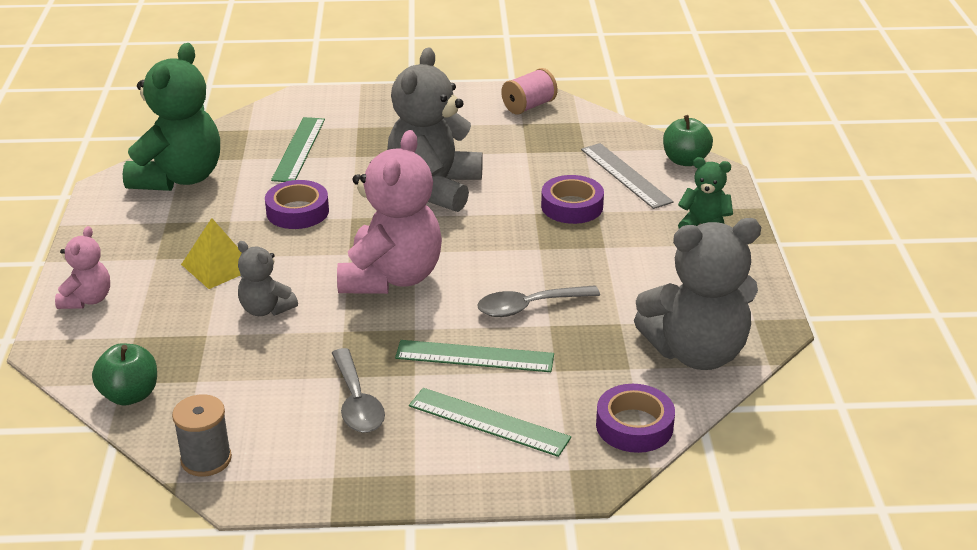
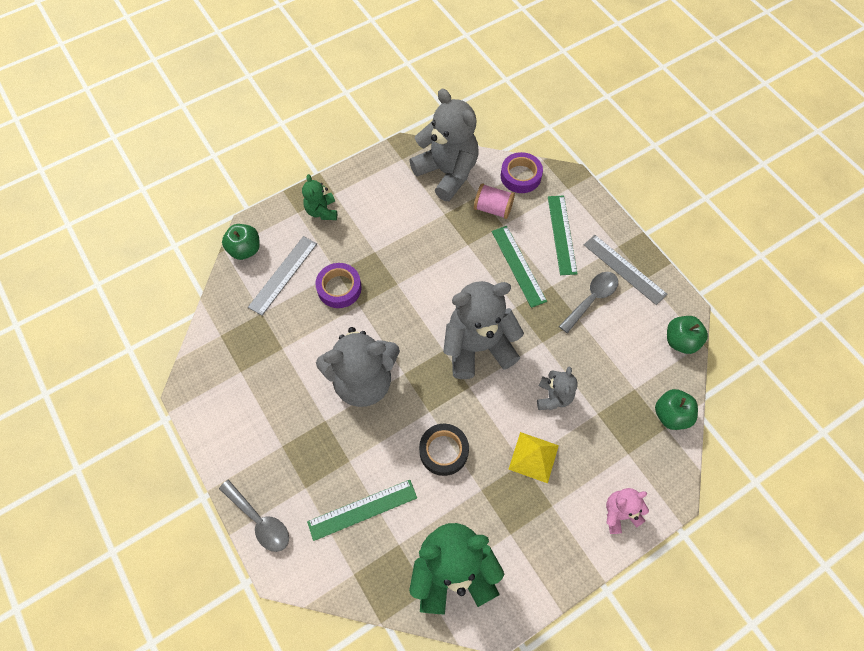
camera: 120 degrees left, 30 degrees up
(206, 459) = (680, 341): grey spool -> green apple
(297, 211) = (443, 451): purple tape -> black tape
(370, 460) = (624, 269): none -> grey ruler
(391, 277) = (478, 346): pink teddy bear -> grey teddy bear
(529, 106) = (211, 380): pink spool -> pink spool (493, 208)
(529, 307) = (458, 261): grey spoon -> grey spoon (260, 521)

